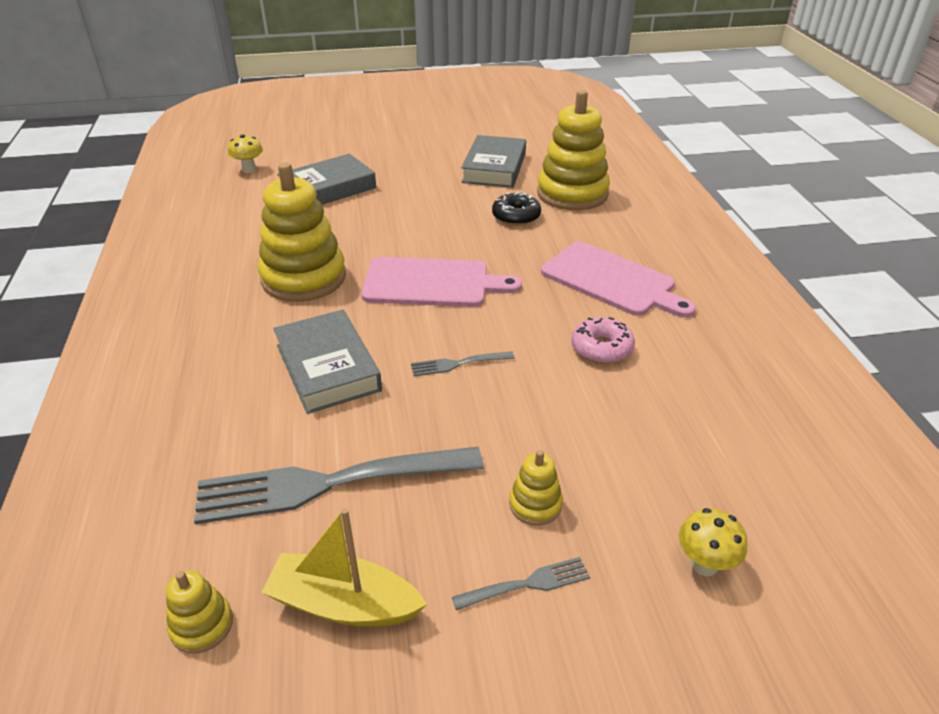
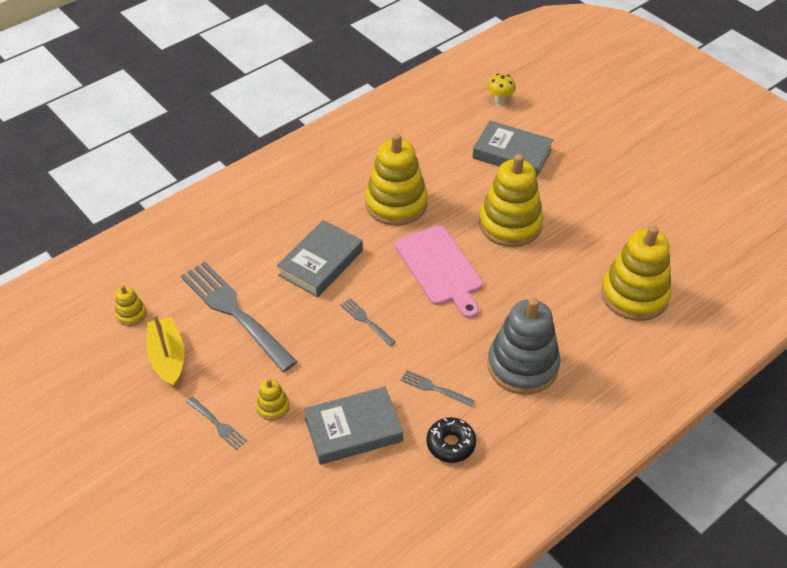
camera: 60 degrees right, 10 degrees up
(418, 222) = (510, 224): none -> yellow stacking toy
(494, 168) = (632, 229): grey book -> grey book (353, 429)
(516, 216) = (566, 275): black donut -> black donut (450, 444)
(601, 348) = (434, 388): pink donut -> grey fork
(611, 280) = (522, 366): pink cutting board -> grey stacking toy
(704, 564) = (274, 499): yellow mushroom -> none

